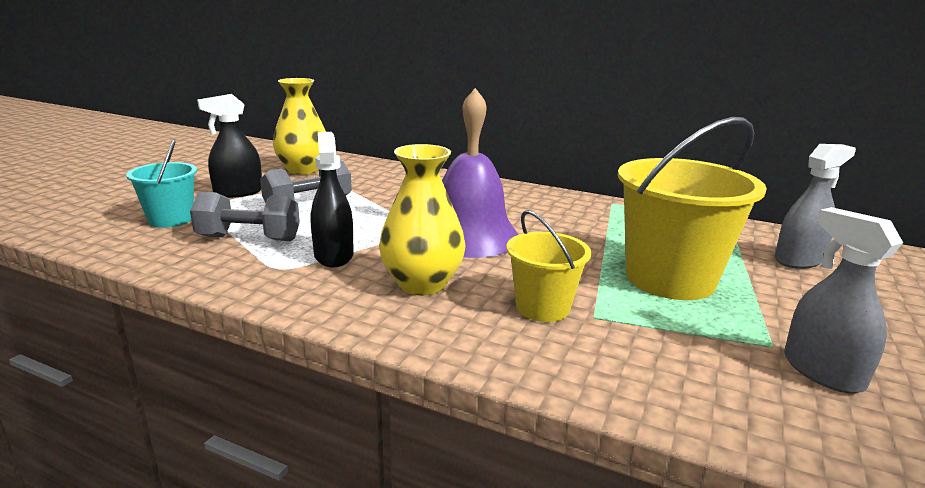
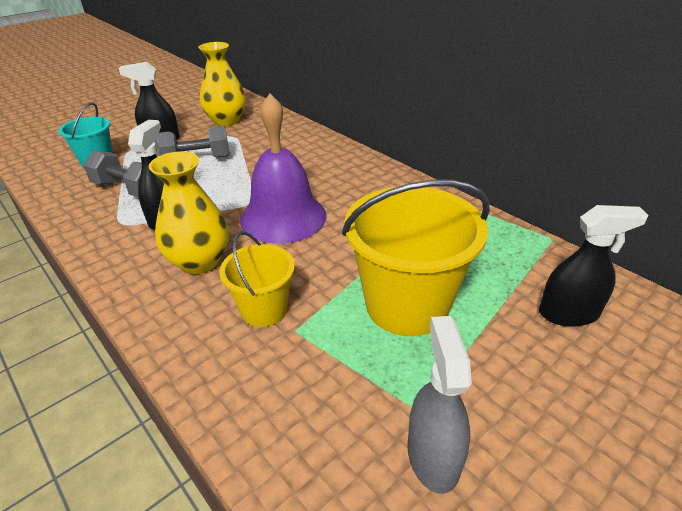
camera: 25 degrees right, 15 degrees up
(798, 260) = (568, 313): grey spray bottle -> black spray bottle

